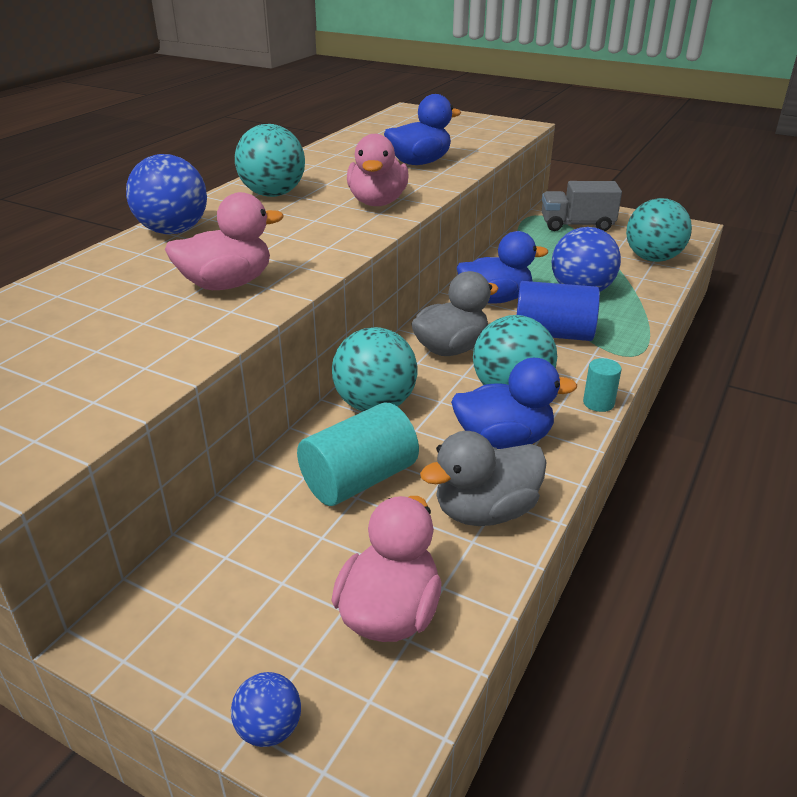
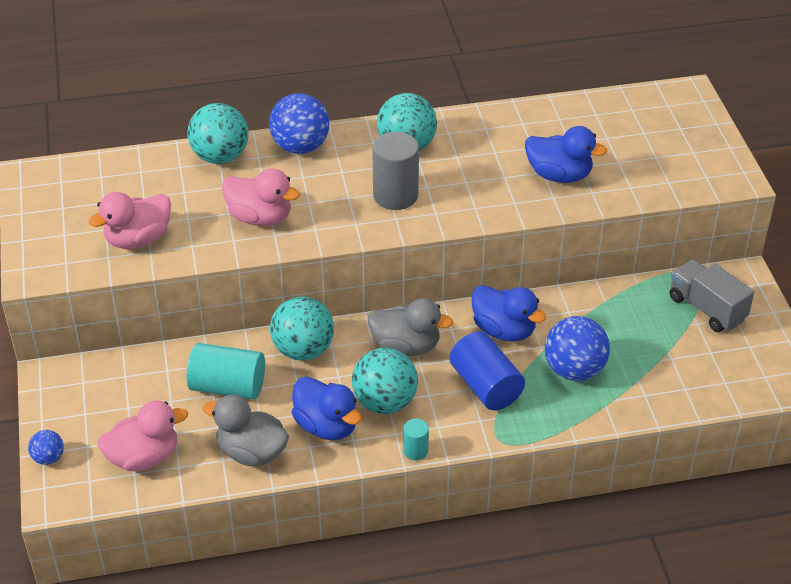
camera: 50 degrees right, 10 degrees up
(325, 219) = (395, 195): none -> grey cylinder
(377, 202) = (452, 201): pink duck -> pink duck (138, 239)
(652, 258) = (693, 385): turquoise ball -> turquoise ball (220, 156)

